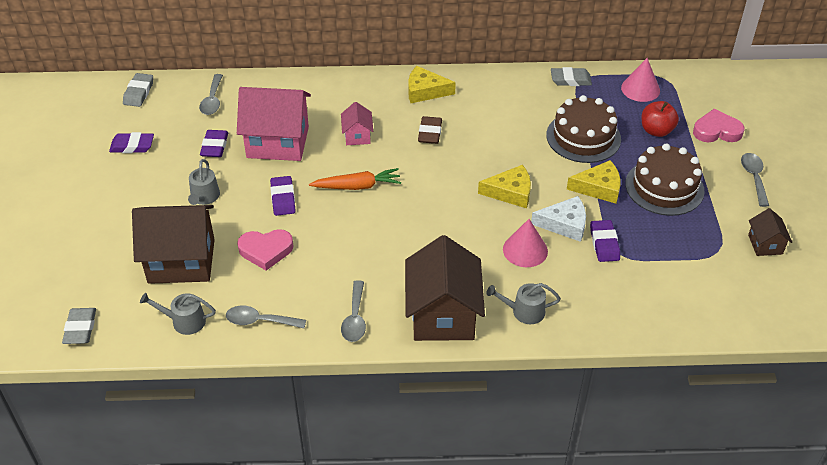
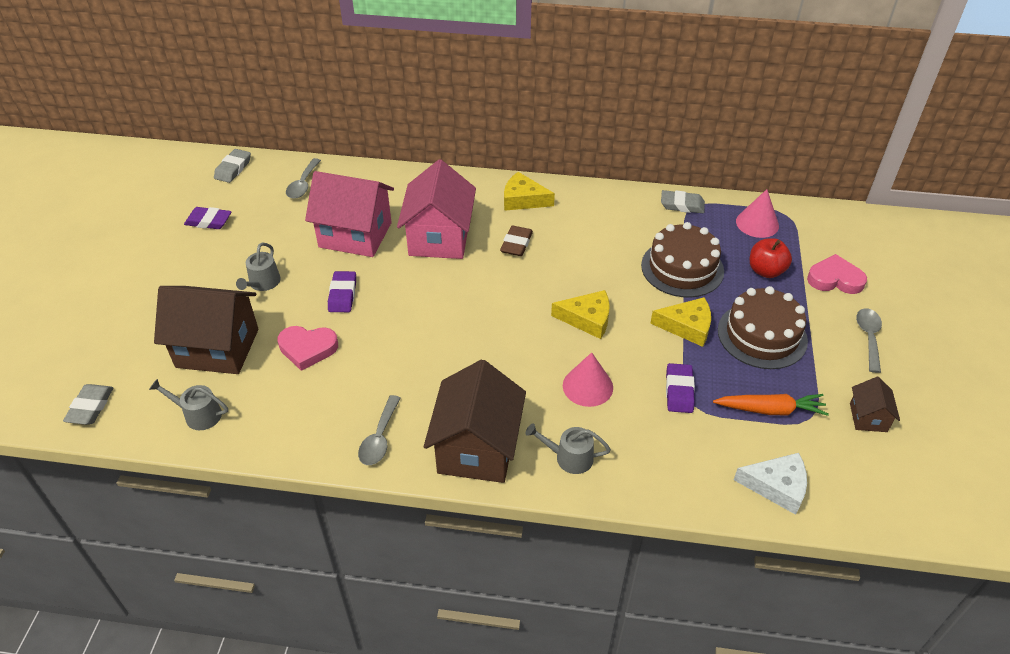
camera: 10 degrees right, 0 degrees up
(215, 146) = (290, 231): purple eraser -> none
(260, 321) = (277, 426): grey spoon -> none
(357, 136) = (439, 238): pink house -> pink house, size x2.09
(357, 186) = (424, 291): orange carrot -> orange carrot (770, 410)
(564, 224) = (639, 362): white cheese -> white cheese (777, 486)

